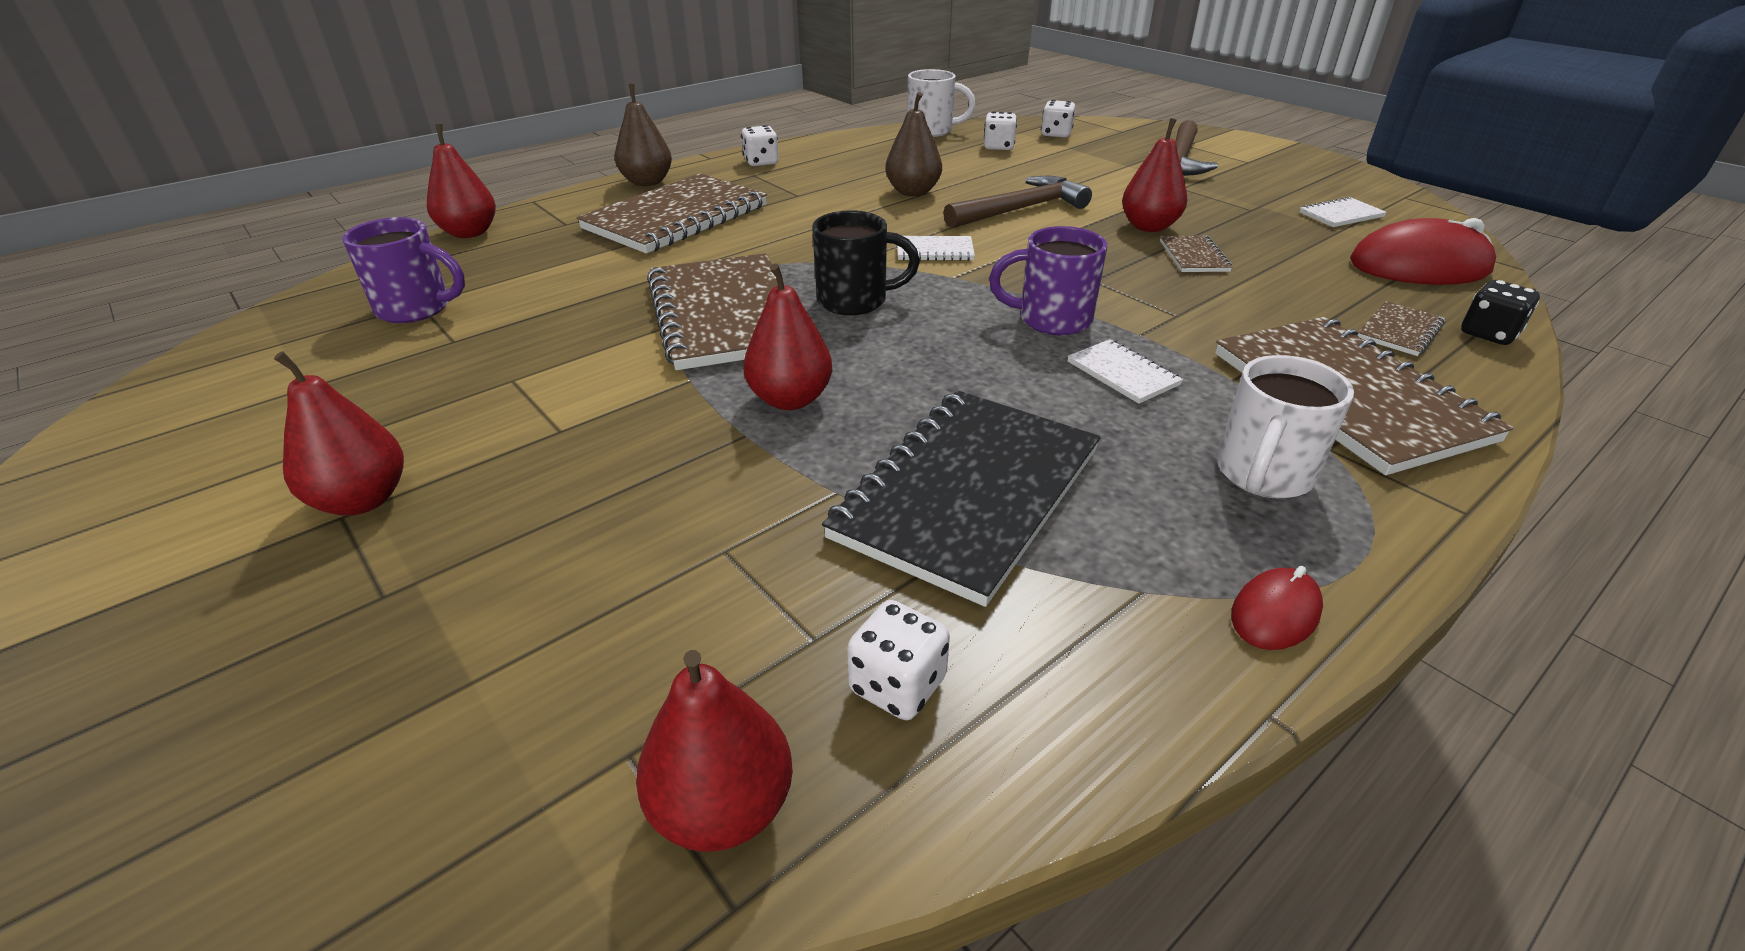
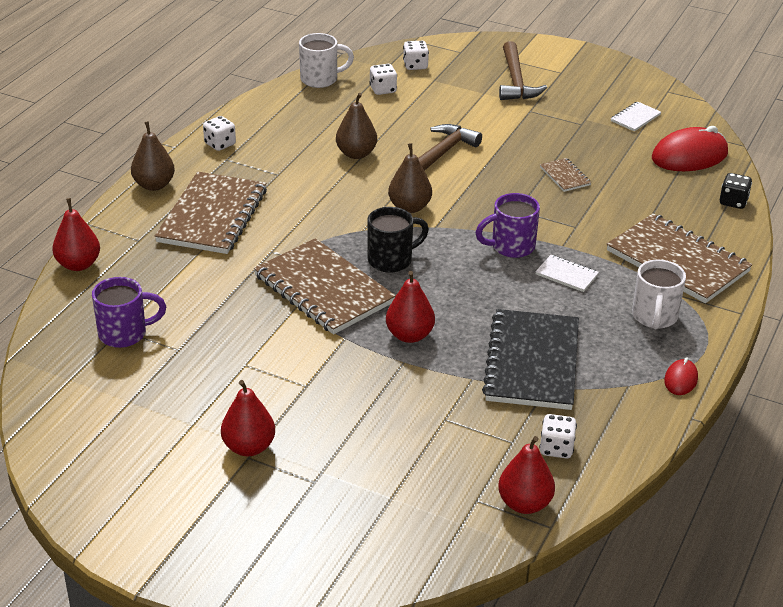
camera: 25 degrees left, 0 degrees up
(934, 251) = (409, 207): white notebook -> brown pear
(1149, 227) = (527, 155): red pear -> none
(1399, 331) = (690, 210): brown notebook -> none

